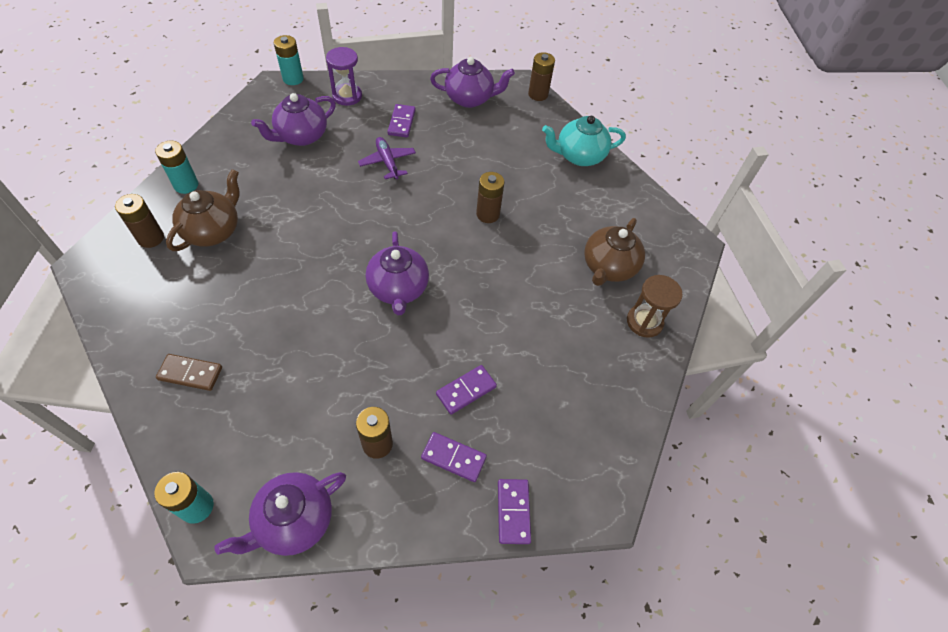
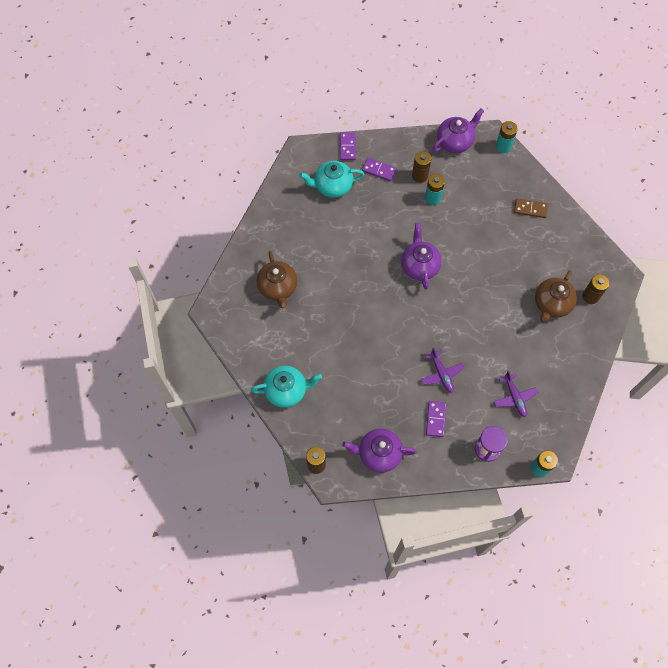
camera: 175 degrees left, 10 degrees up
(186, 185) = (585, 342): turquoise battery -> turquoise battery (432, 198)
(301, 136) = (514, 397): purple teapot -> purple plane
(466, 390) = (373, 204): purple domino -> none
(488, 214) = (361, 328): brown battery -> none
(539, 427) = (332, 186): none -> turquoise teapot
(608, 267) = (278, 288): brown teapot -> brown teapot turned 135 degrees clockwise
(644, 322) = (260, 249): brown hourglass -> none

